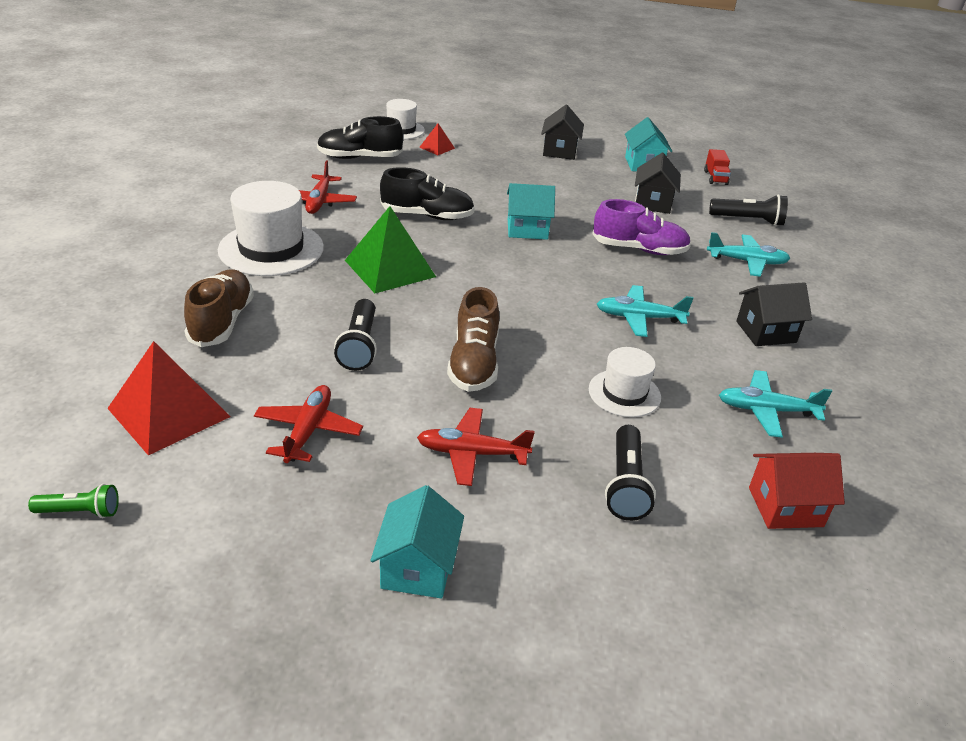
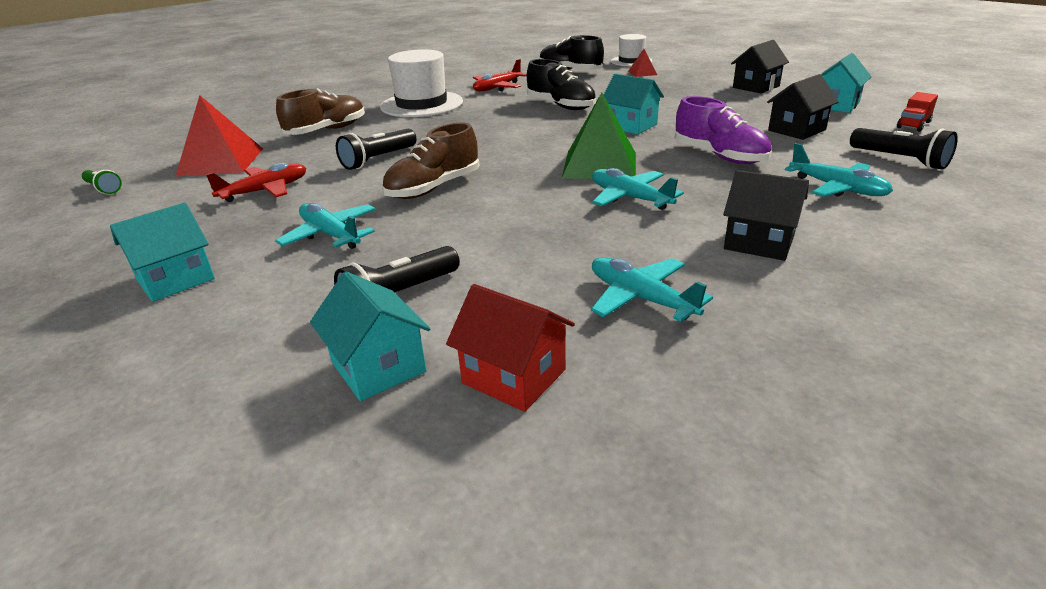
camera: 45 degrees right, 5 degrees down
(390, 268) = (478, 127): green pyramid -> green pyramid (600, 164)
(472, 453) = (330, 235): red plane -> turquoise plane
(624, 393) = (517, 240): white hat -> none
(706, 547) = (378, 367): none -> turquoise house

